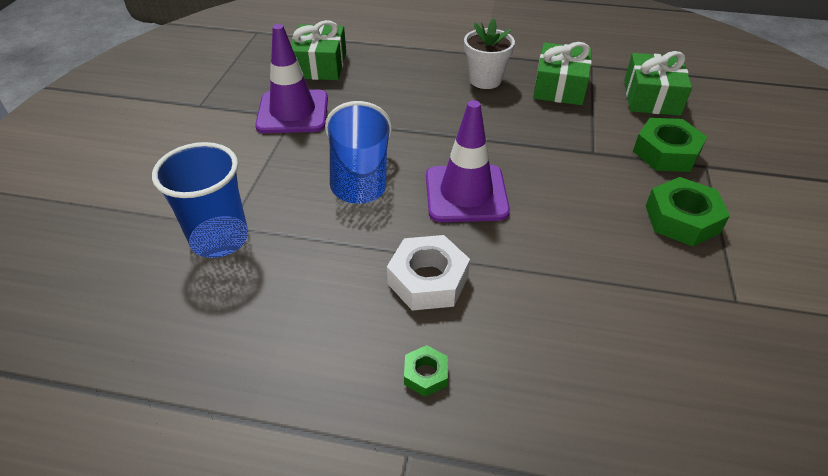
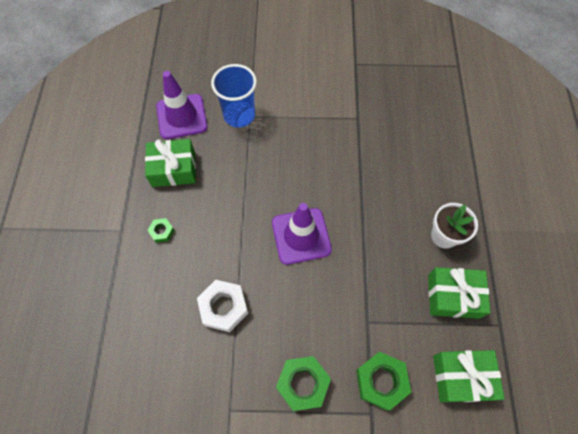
camera: 80 degrees right, 20 degrees up
(293, 112) = (362, 117): purple traffic cone -> purple traffic cone (182, 116)
(320, 65) = (426, 117): green gift -> green gift (173, 169)
(360, 177) = (304, 171): blue cup -> none
(428, 280) = (223, 224): white nut -> white nut (223, 307)

